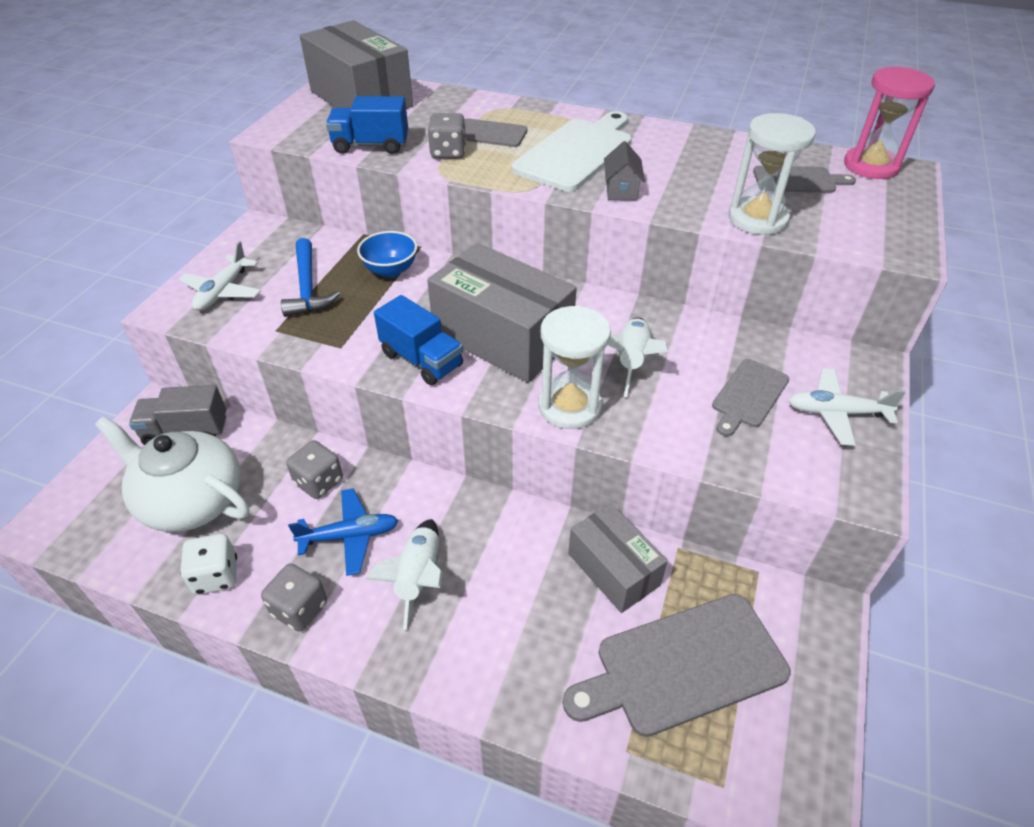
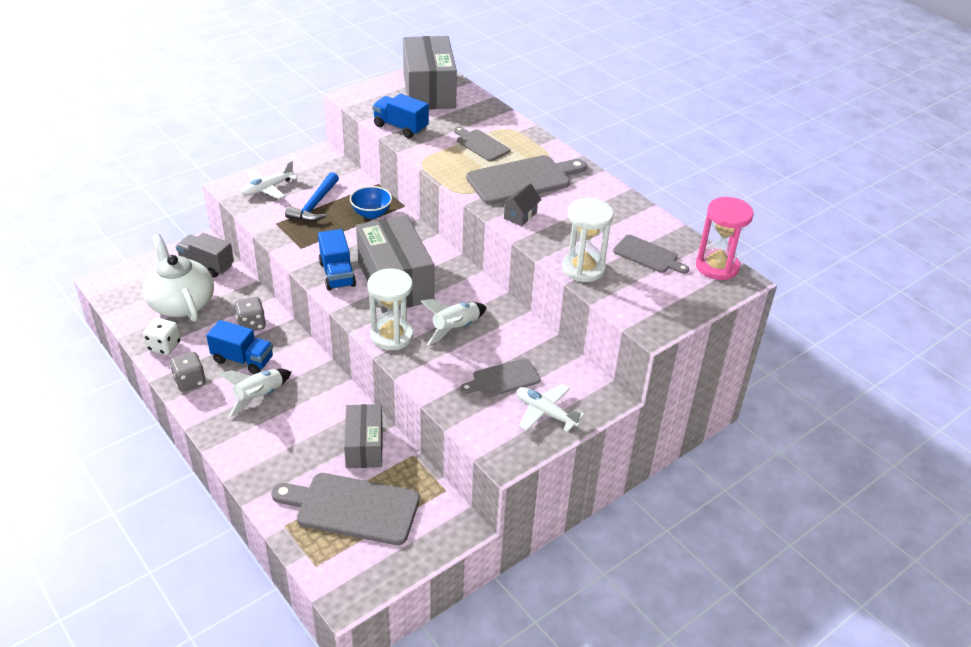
camera: 30 degrees right, 5 degrees down
(349, 536) = (243, 360): blue plane -> blue truck
(448, 153) = (442, 150): grey dice -> none
(576, 152) = (522, 179): white cutting board -> grey cutting board

